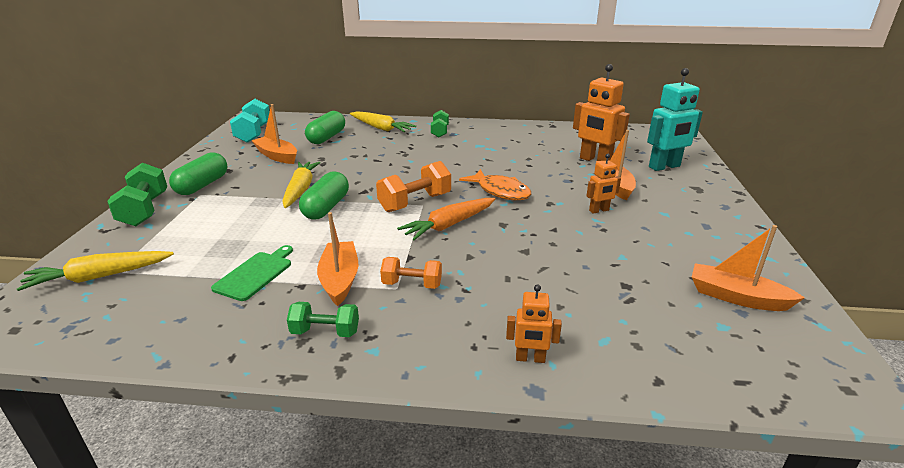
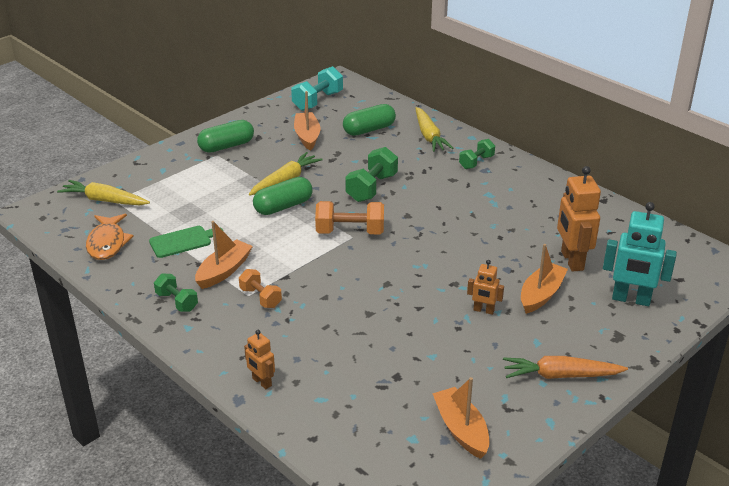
camera: 40 degrees right, 5 degrees up
(144, 210) = (171, 155): green dumbbell -> green dumbbell (372, 188)
(449, 225) = (346, 264): orange carrot -> orange carrot (560, 375)
(500, 191) = (431, 253): orange fish -> orange fish (107, 243)

